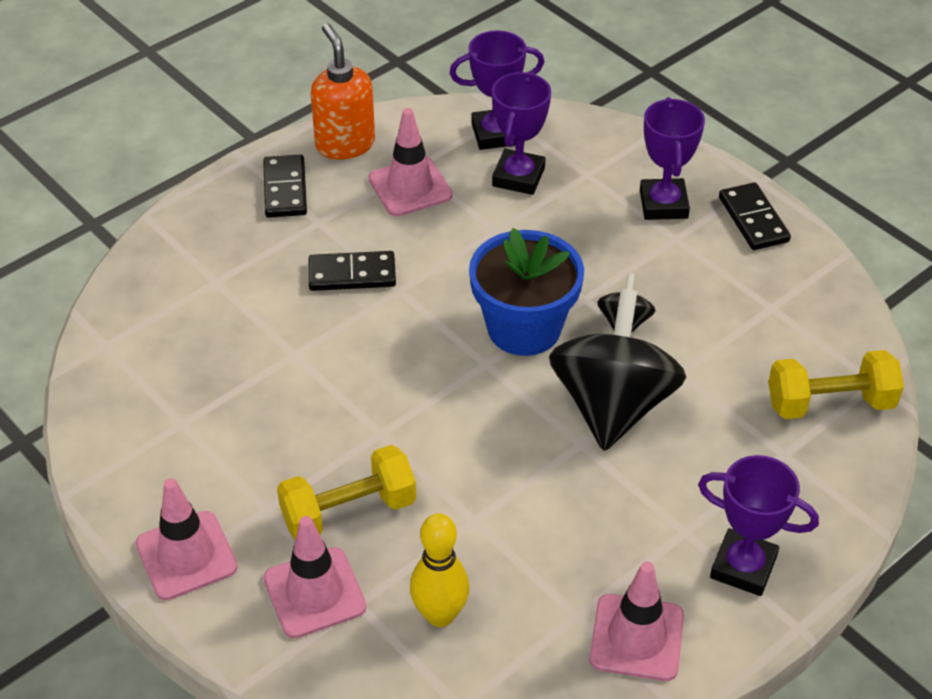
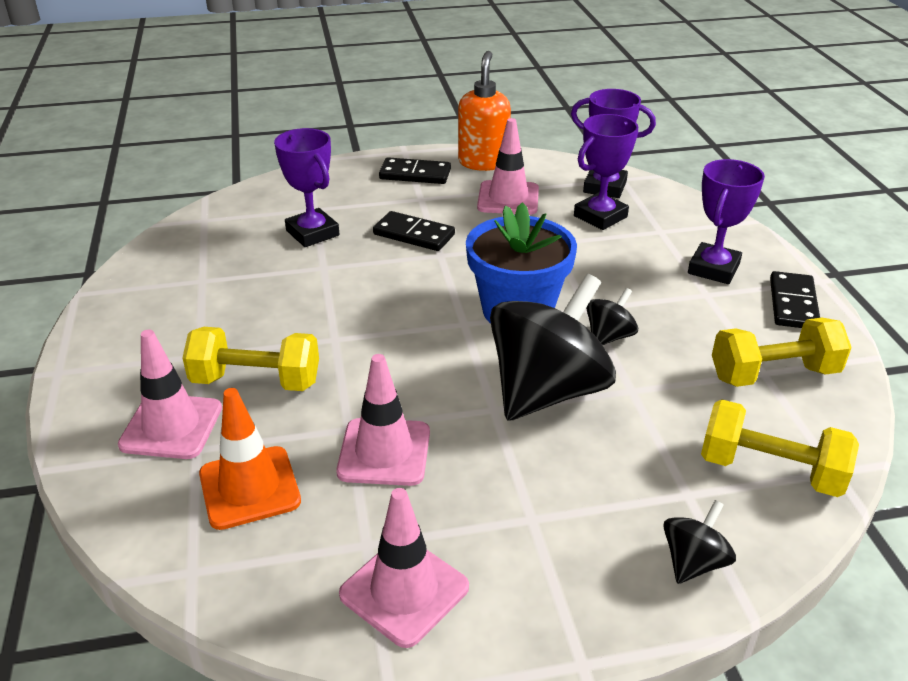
camera: 30 degrees right, 10 degrees down
(186, 556) = (111, 362): pink traffic cone -> pink traffic cone (384, 452)
(285, 189) = (415, 174): black domino -> black domino turned 75 degrees clockwise
(440, 615) = (249, 487): yellow bowling pin -> orange traffic cone
(743, 567) = (566, 576): purple trophy -> purple trophy (312, 233)
(780, 306) = (773, 374): none -> yellow dumbbell
(823, 510) = (693, 562): none -> black spinning top

